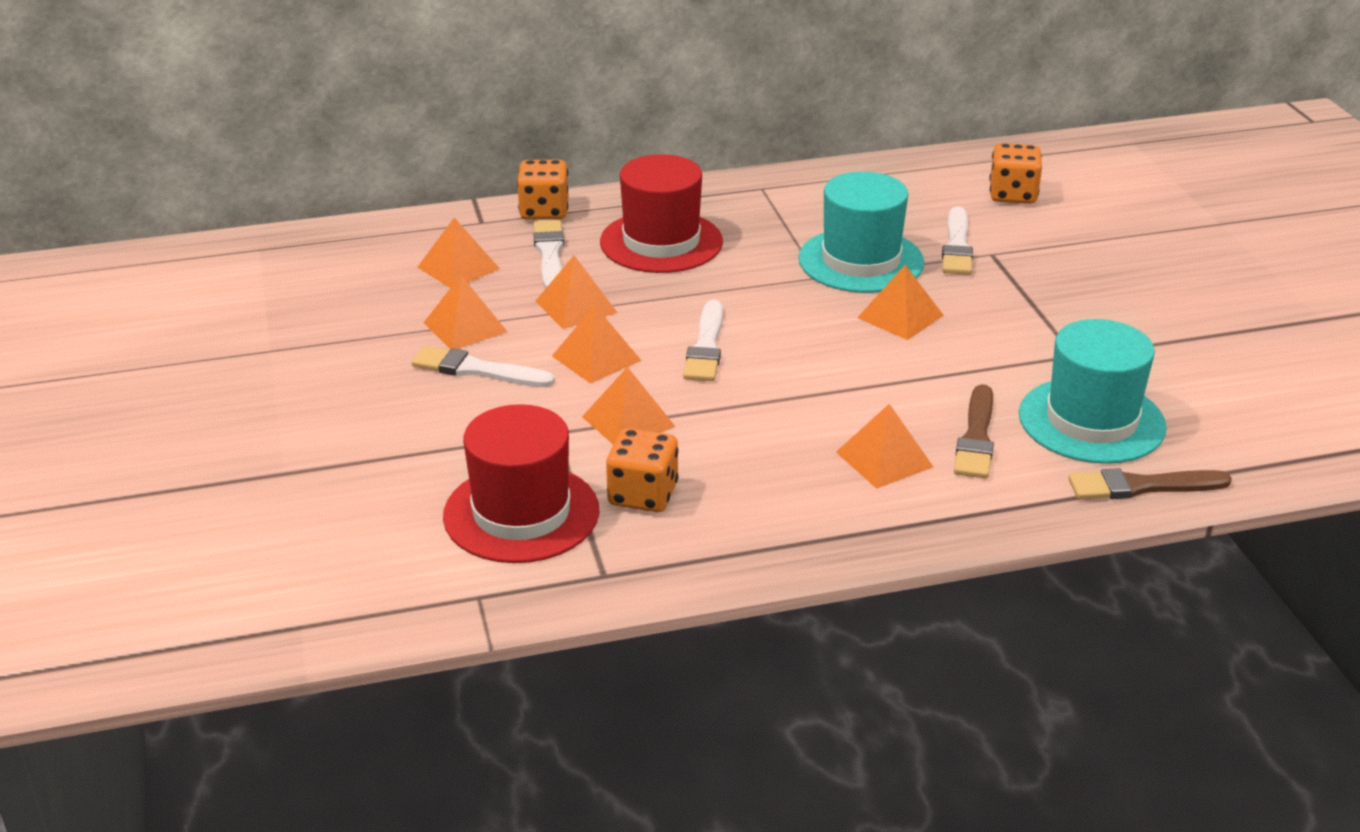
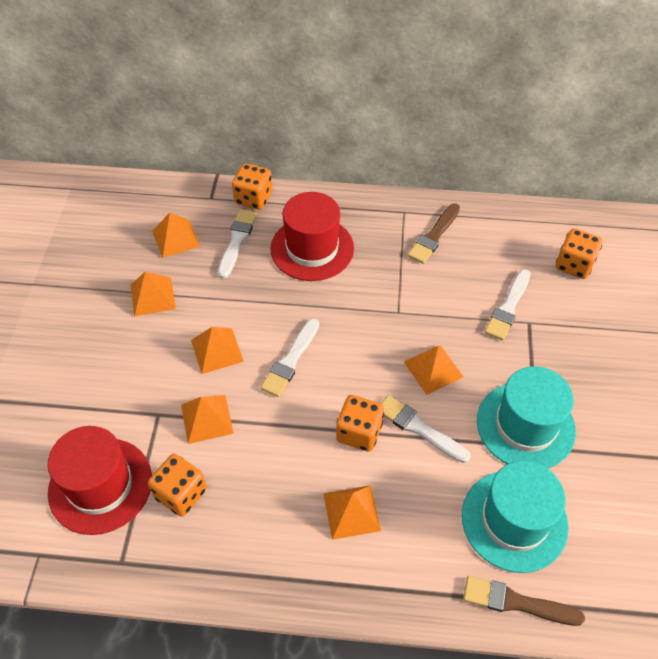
camera: 20 degrees right, 20 degrees up
(477, 370) = (140, 339): white brush -> white brush (419, 428)
(576, 306) = (228, 296): orange pyramid -> none
(844, 390) = (359, 432): none -> orange dice
(861, 261) = (434, 304): turquoise hat -> turquoise hat (525, 425)
(976, 437) = (424, 510): brown brush -> brown brush (434, 236)

